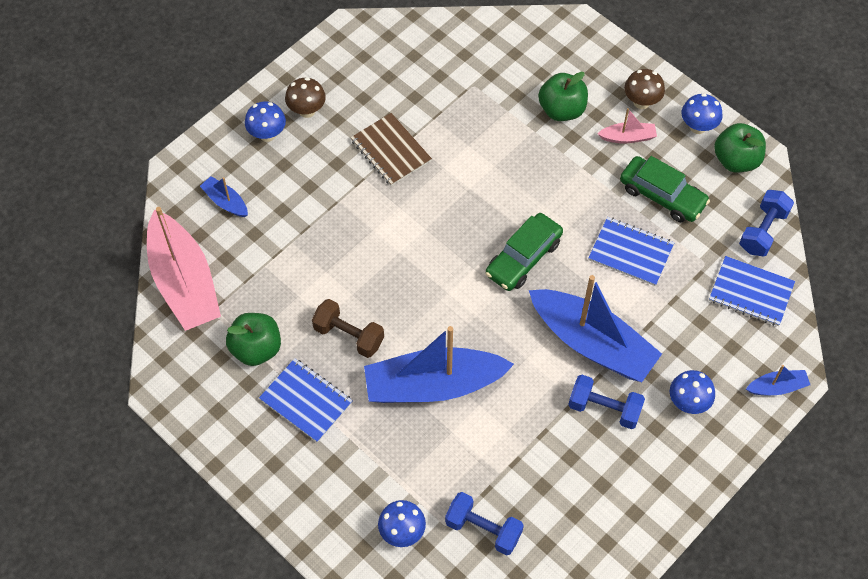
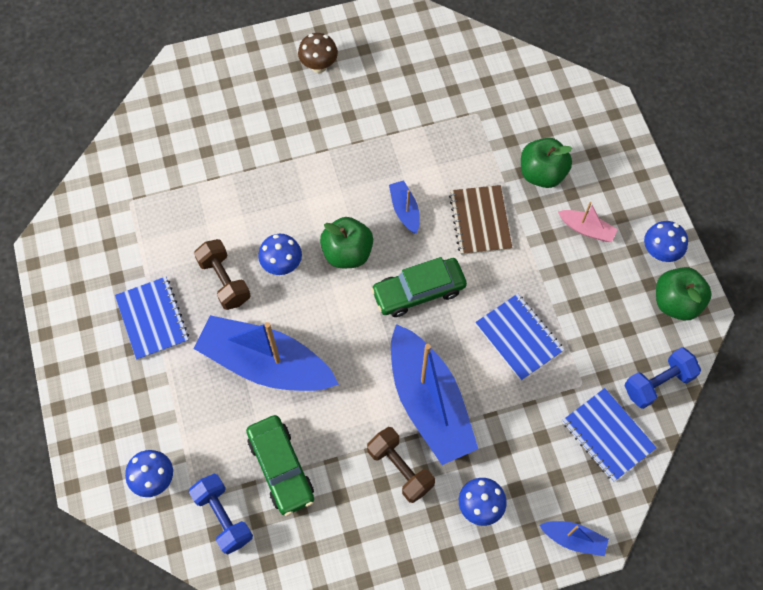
camera: 30 degrees right, 5 degrees up
(184, 282) = (123, 164): pink boat -> none
(225, 201) = (201, 112): blue boat -> blue boat (405, 210)
(256, 349) = (142, 251): green apple -> green apple (347, 253)
(267, 134) = (273, 71): blue mushroom -> blue mushroom (282, 265)
(391, 151) = (366, 136): brown notebook -> brown notebook (480, 221)
(604, 408) = (400, 468): blue dumbbell -> brown dumbbell
(641, 102) = (621, 203): brown mushroom -> none
(662, 195) = (583, 300): green car -> green car (281, 468)

